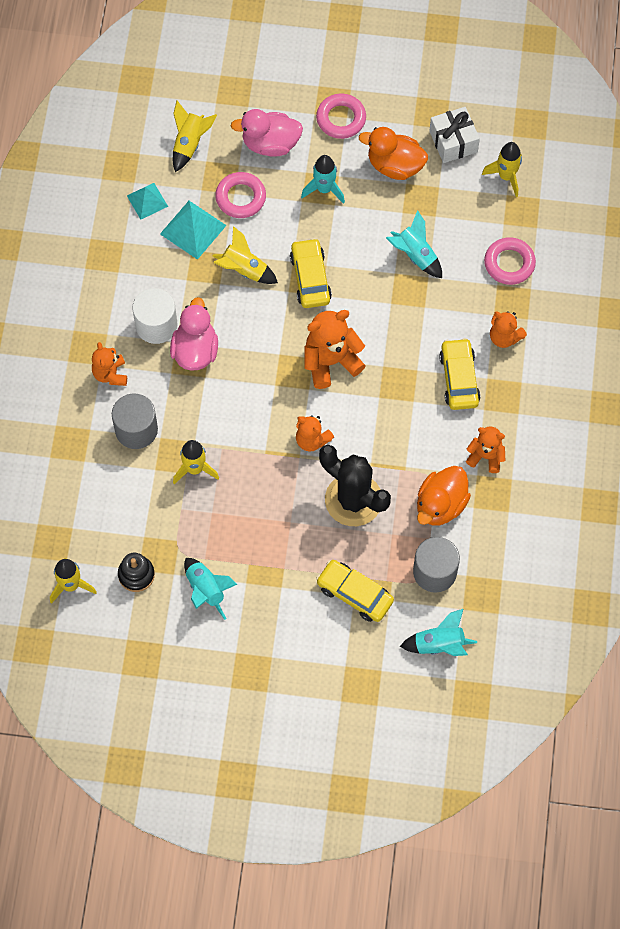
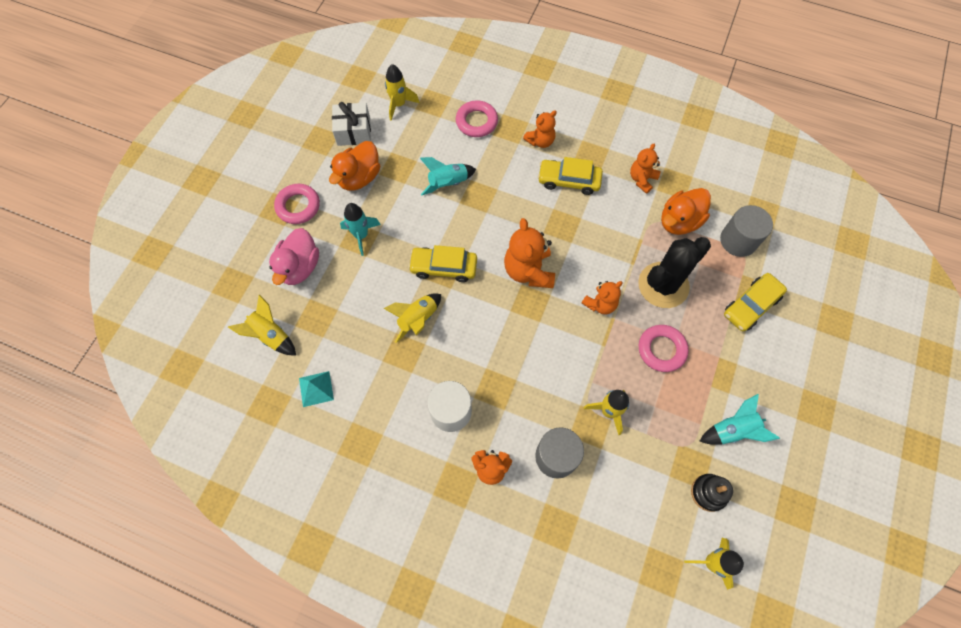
camera: 75 degrees left, 0 degrees up
(193, 229) = (361, 354): turquoise pyramid -> none
(195, 350) = (487, 382): pink duck -> none
(240, 198) = (344, 305): pink ring -> pink ring (661, 350)
(439, 645) = (803, 253): turquoise rocket -> none
(440, 505) = (679, 221): orange duck -> orange duck turned 90 degrees clockwise

